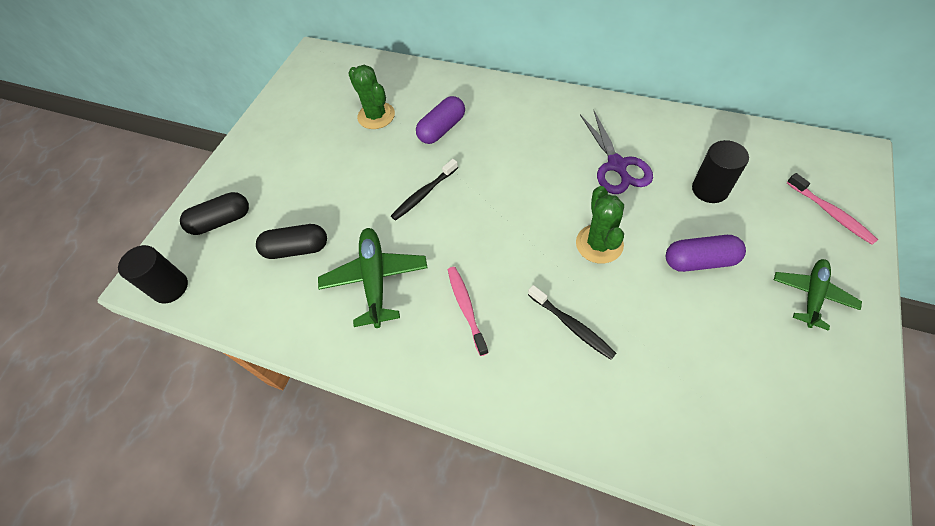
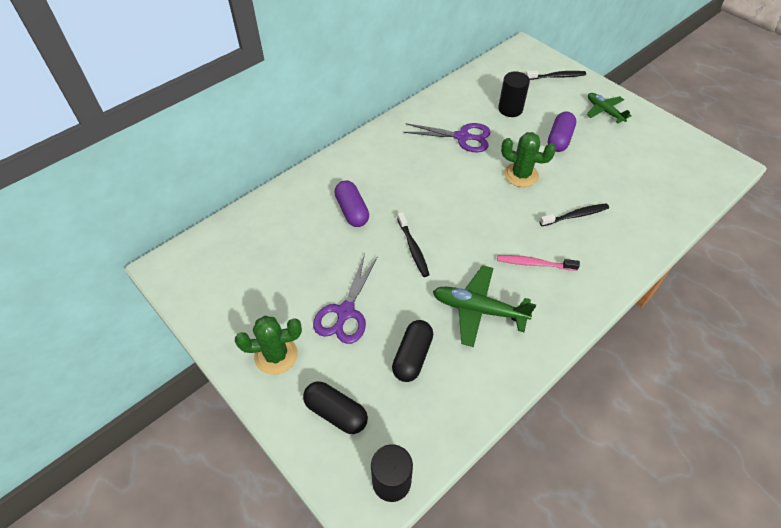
camera: 70 degrees left, 5 degrees down
(221, 221) = (336, 413): black capsule -> black capsule turned 60 degrees counterclockwise
(323, 180) = (345, 312): none -> purple scissors
(376, 116) = (298, 247): green cactus -> green cactus (276, 355)
(831, 213) = (556, 76): pink toothbrush -> black toothbrush

